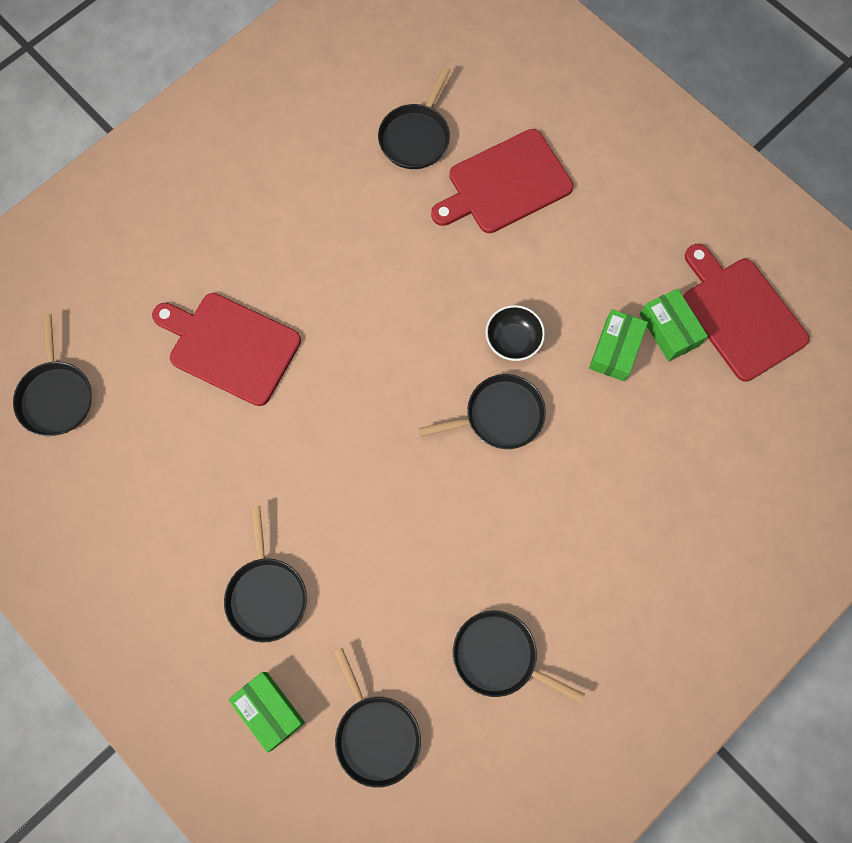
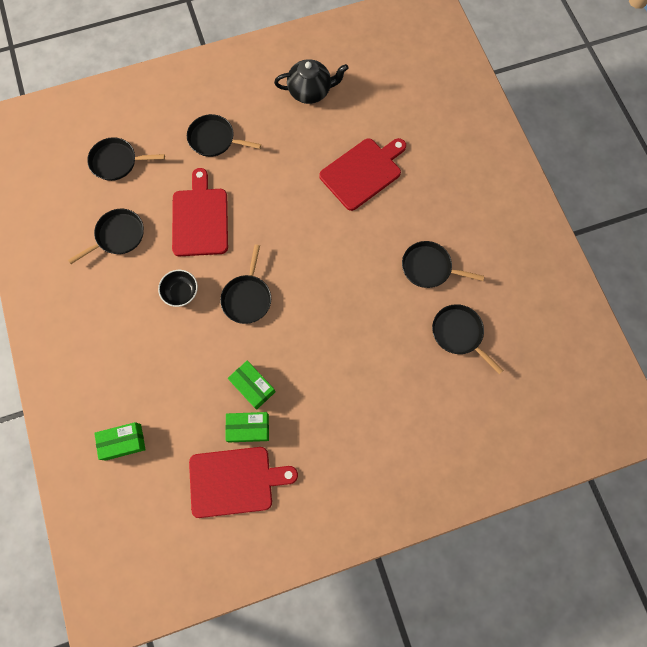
camera: 115 degrees right, 0 degrees up
(56, 396) = (375, 80): black pan -> black pan (429, 267)
(116, 485) = (310, 91): none -> black teapot
(269, 710) = (157, 120): green box -> green box (123, 442)
(505, 184) = (399, 374): red cutting board -> red cutting board (200, 218)
(513, 340) = (290, 327): black bowl -> black bowl (181, 292)

